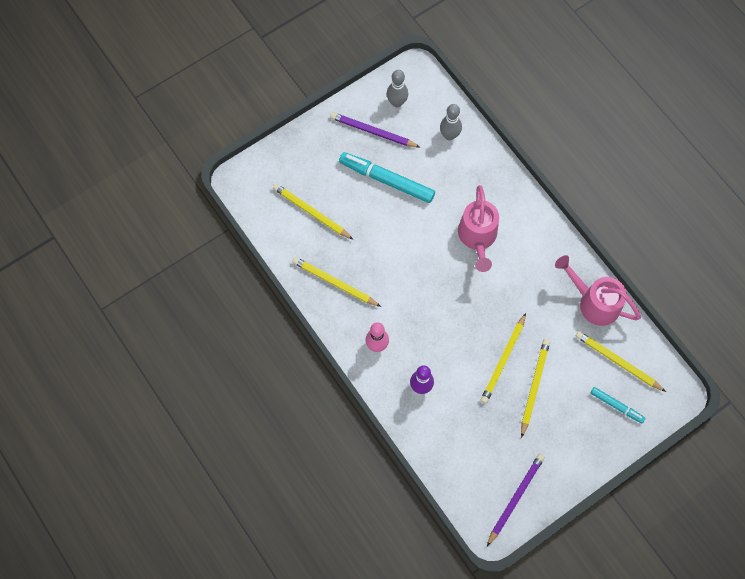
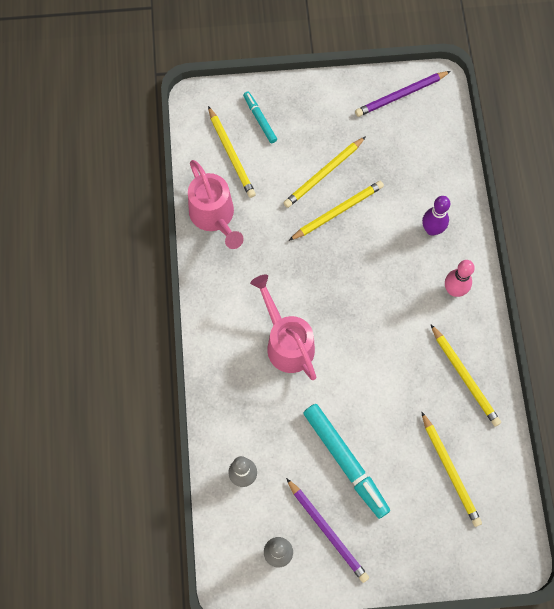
camera: 150 degrees left, 0 degrees up
(477, 238) = (286, 342): pink watering can -> pink watering can turned 60 degrees counterclockwise

